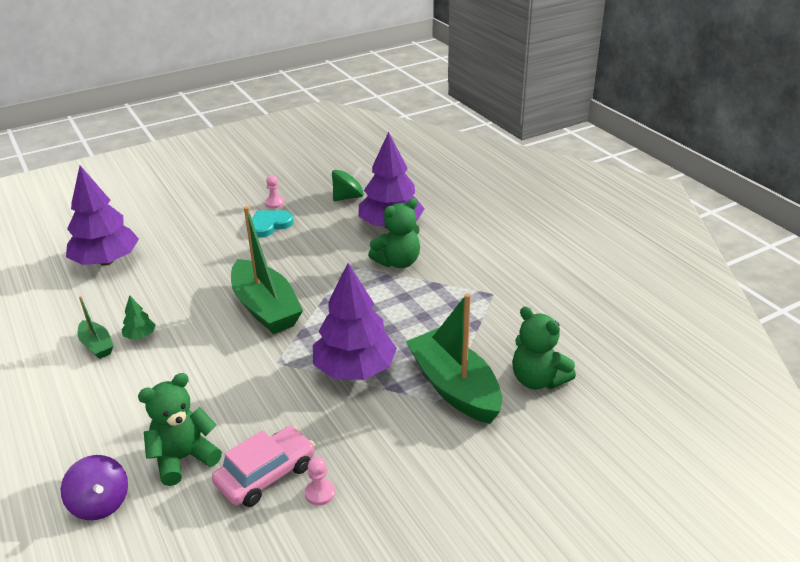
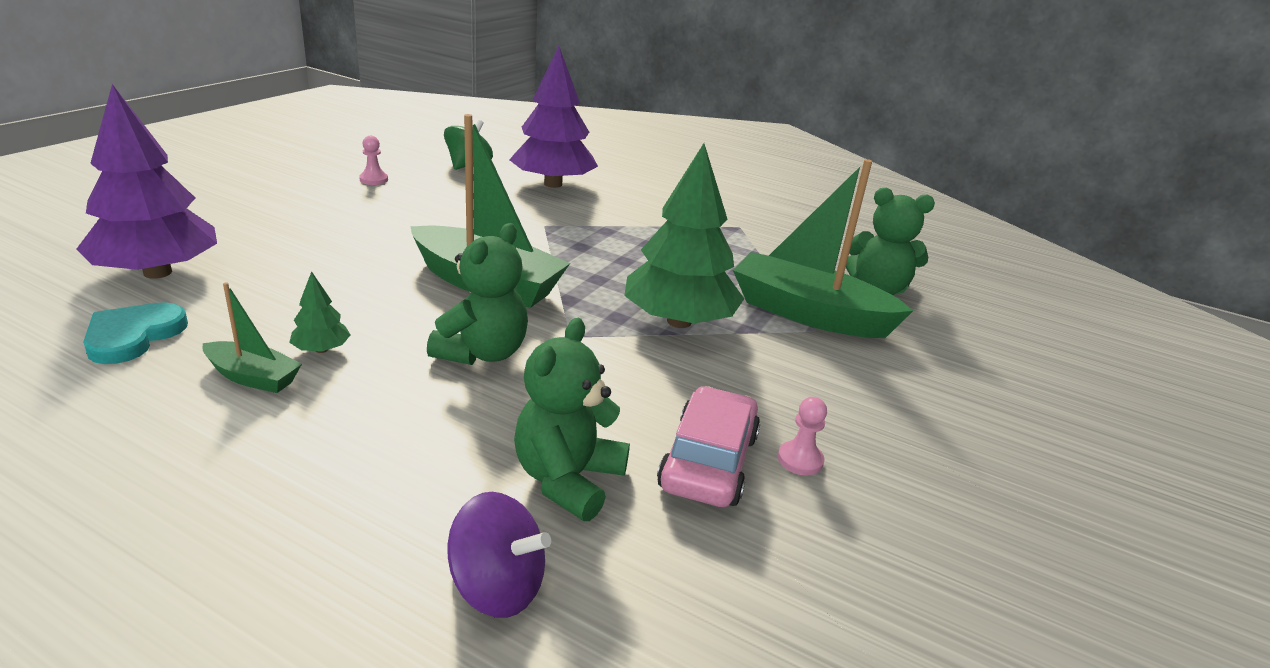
camera: 35 degrees left, 5 degrees down
(269, 225) = (391, 201): turquoise heart -> turquoise heart (133, 336)
(354, 369) = (678, 321): purple tree -> green tree
(398, 262) = (602, 214): green teddy bear -> green teddy bear (482, 353)

